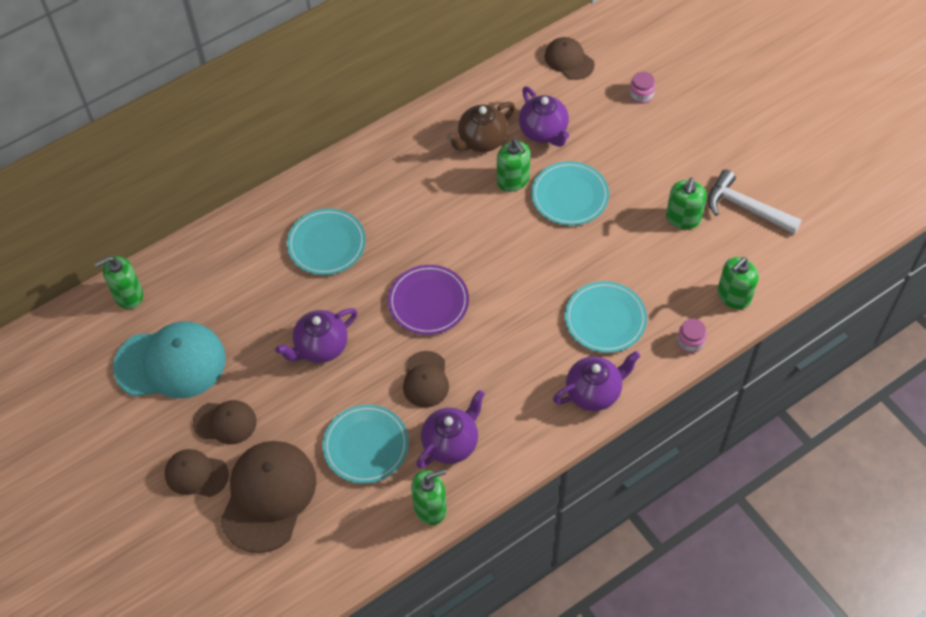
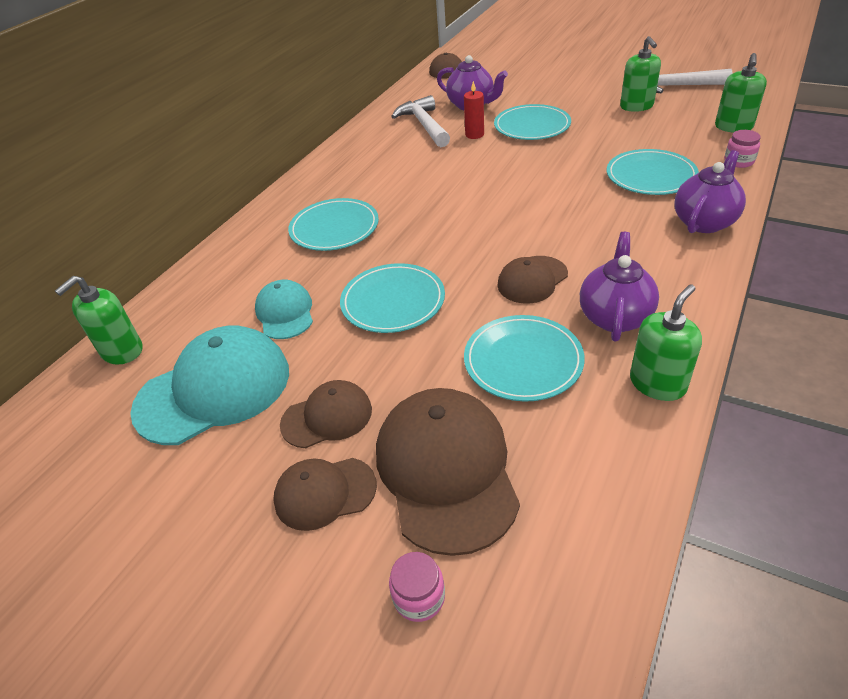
camera: 25 degrees left, 15 degrees down
(246, 317) = (285, 313): none -> turquoise cap
(321, 347) = (393, 301): purple teapot -> turquoise plate
(425, 379) = (532, 280): brown cap -> brown cap turned 75 degrees clockwise
(428, 302) = (476, 226): purple plate -> none
(481, 141) = (424, 125): brown teapot -> white hammer
(513, 180) = (474, 134): green soap dispenser -> red candle
(641, 95) = (526, 68): pink jar -> pink jar (419, 597)

